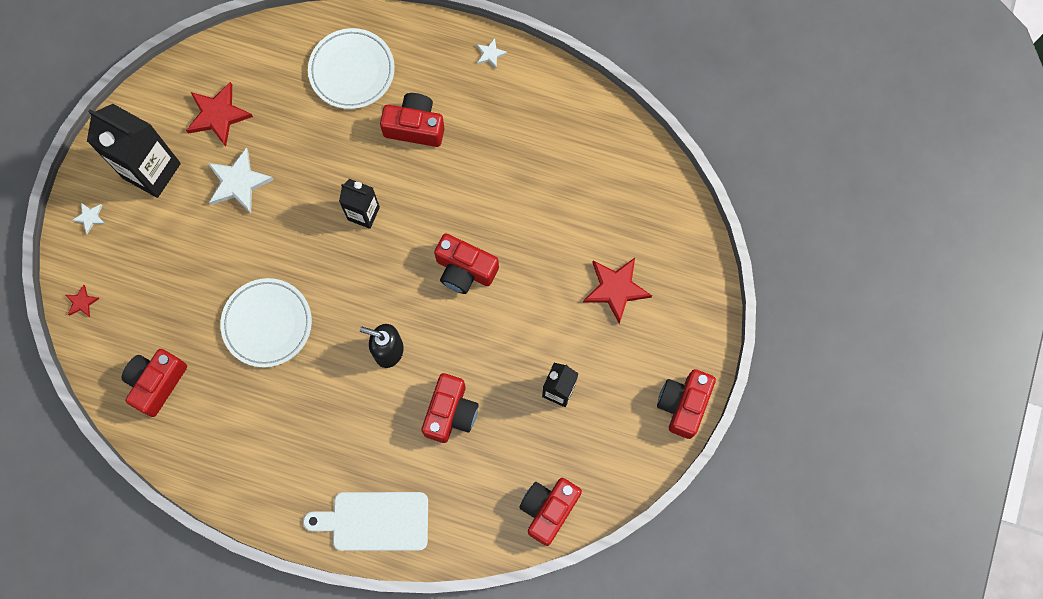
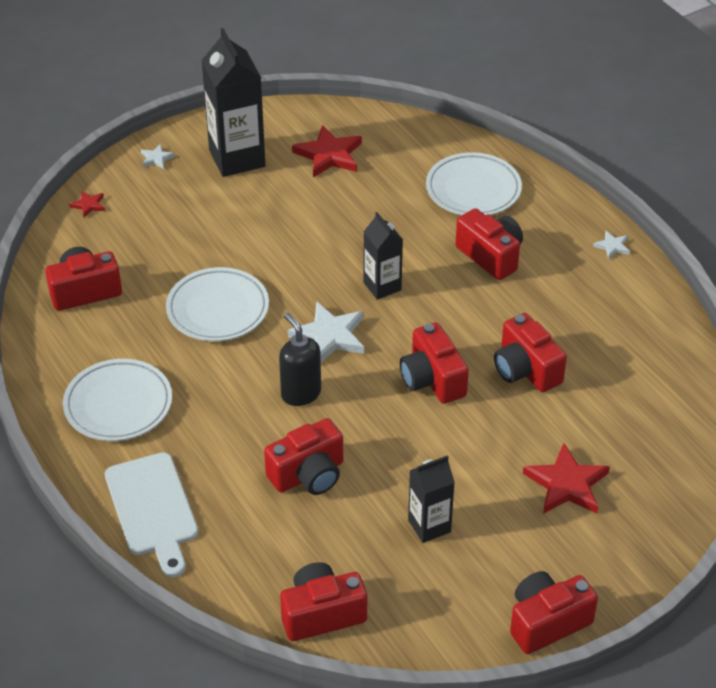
camera: 40 degrees right, 30 degrees down
(238, 182) = (298, 205): white star -> white star (329, 336)
(274, 459) = (118, 404): none -> white plate
(375, 521) = (153, 509): white cutting board -> white cutting board turned 150 degrees counterclockwise
(518, 213) = (525, 370): none -> red camera

